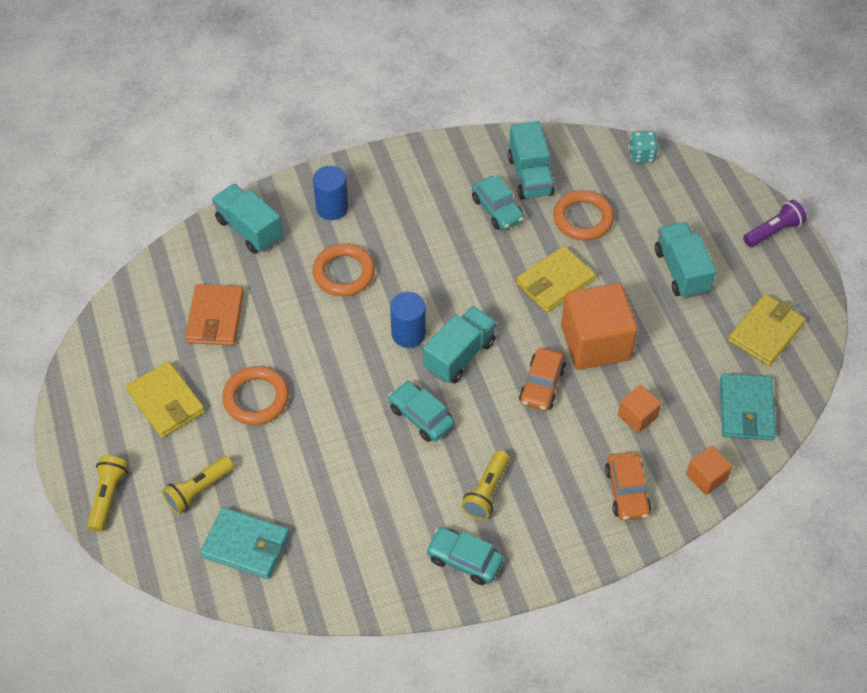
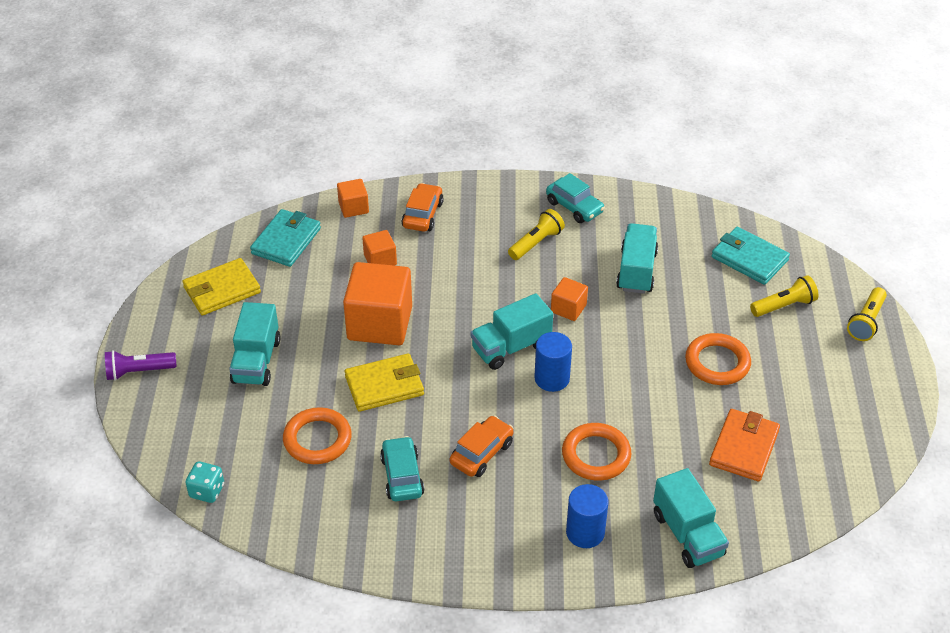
camera: 160 degrees left, 10 degrees down
(166, 402) = (805, 383): yellow wallet -> none
(421, 416) = (568, 308): turquoise car -> orange cube
(530, 176) = (344, 504): turquoise truck -> turquoise truck (636, 271)
(542, 385) = (448, 303): orange car -> orange car (481, 453)

